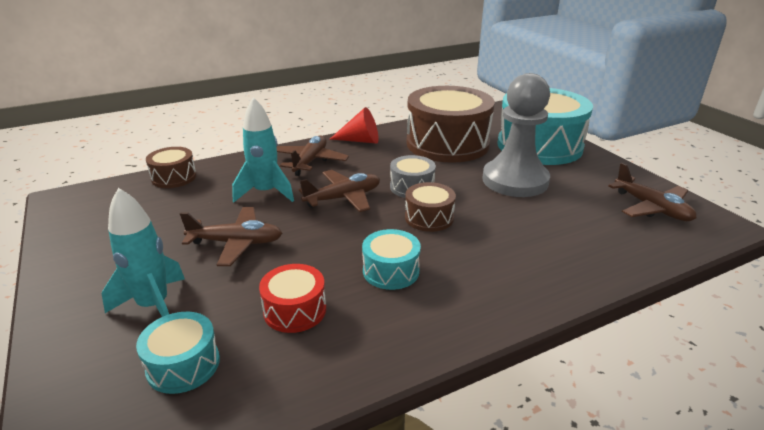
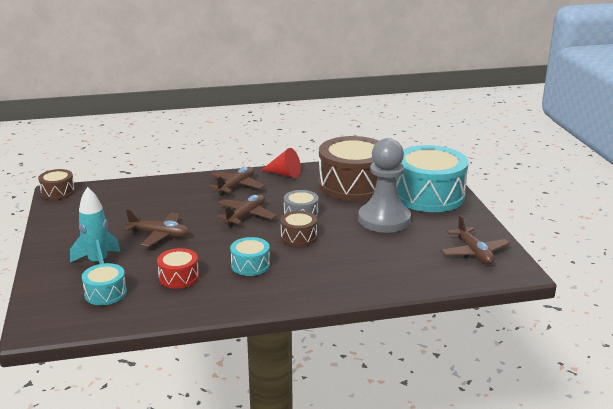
camera: 15 degrees right, 5 degrees down
(174, 177) = (134, 186): brown drum -> brown drum (58, 192)
(266, 193) = (193, 205): turquoise rocket -> none
(343, 198) = (246, 216): brown plane -> brown plane turned 45 degrees counterclockwise

